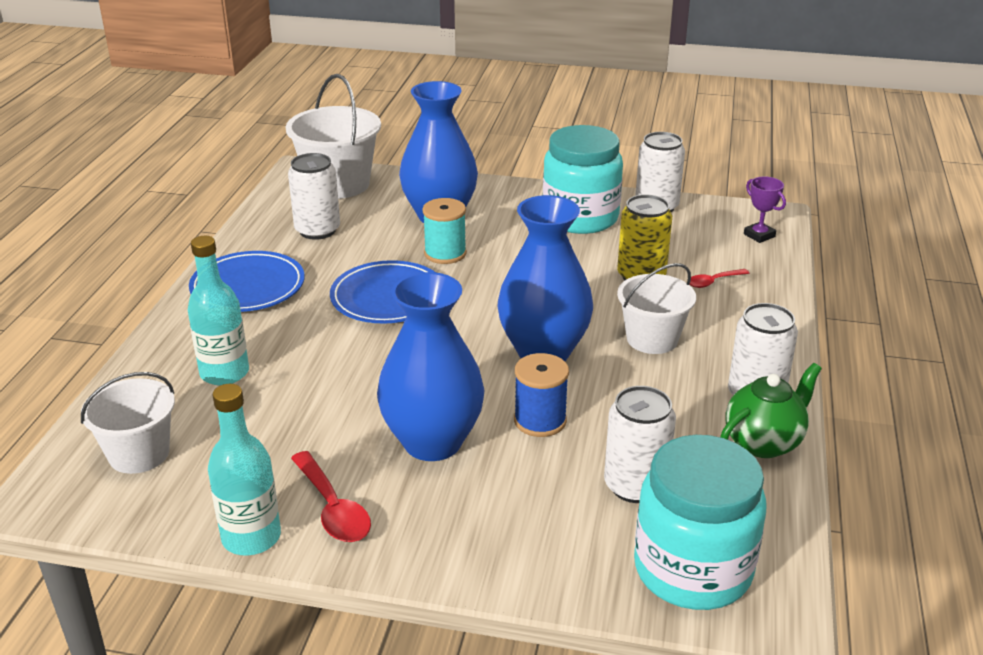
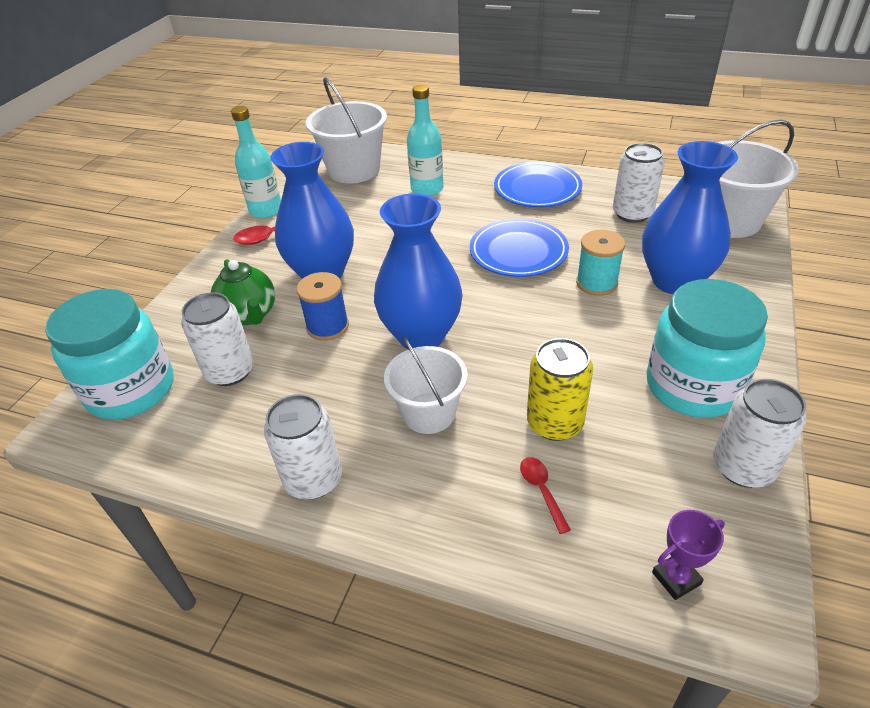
camera: 100 degrees right, 10 degrees up
(139, 454) = (354, 170): white bucket -> white bucket, size x1.51
(763, 442) = (243, 468): green teapot -> green teapot (250, 315)

